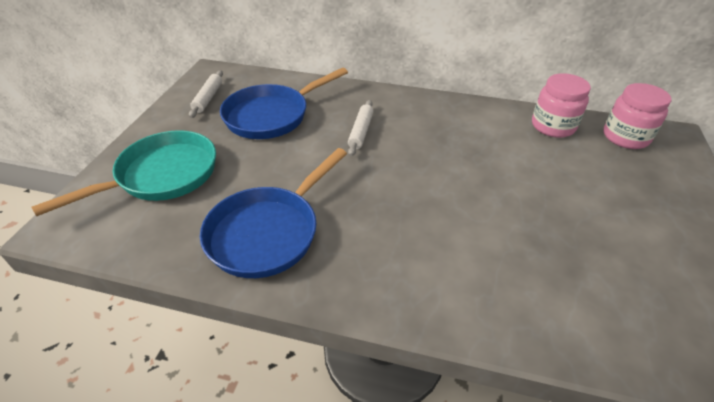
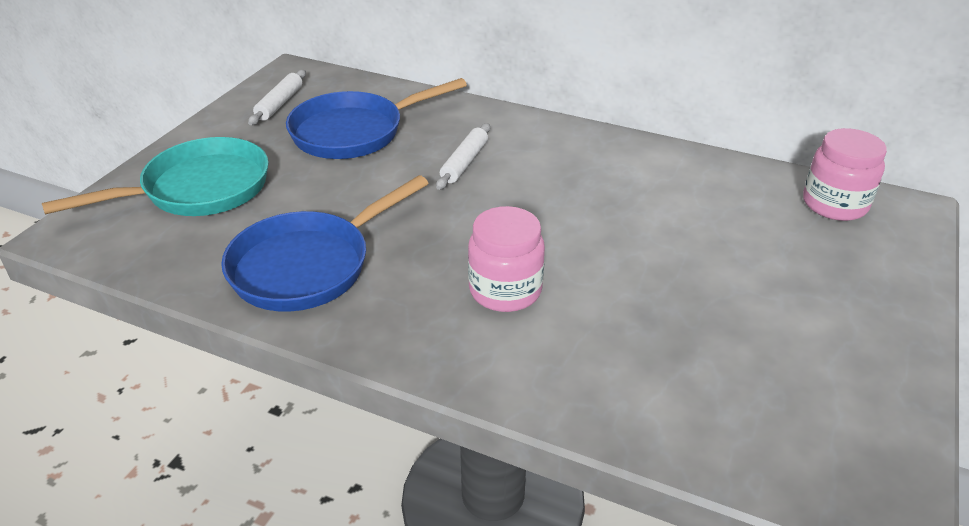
camera: 10 degrees right, 5 degrees down
(553, 126) = (734, 180): pink jar -> pink jar (505, 290)

